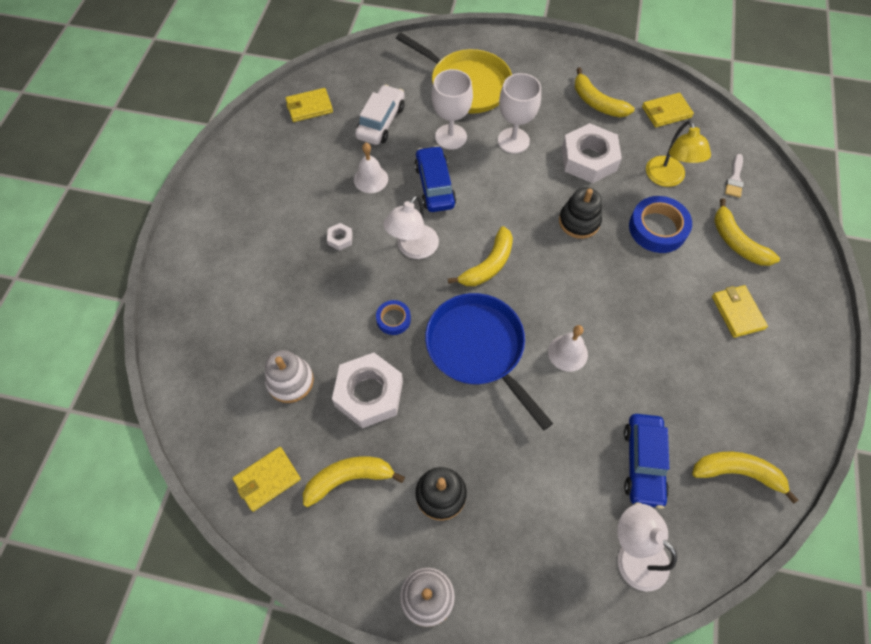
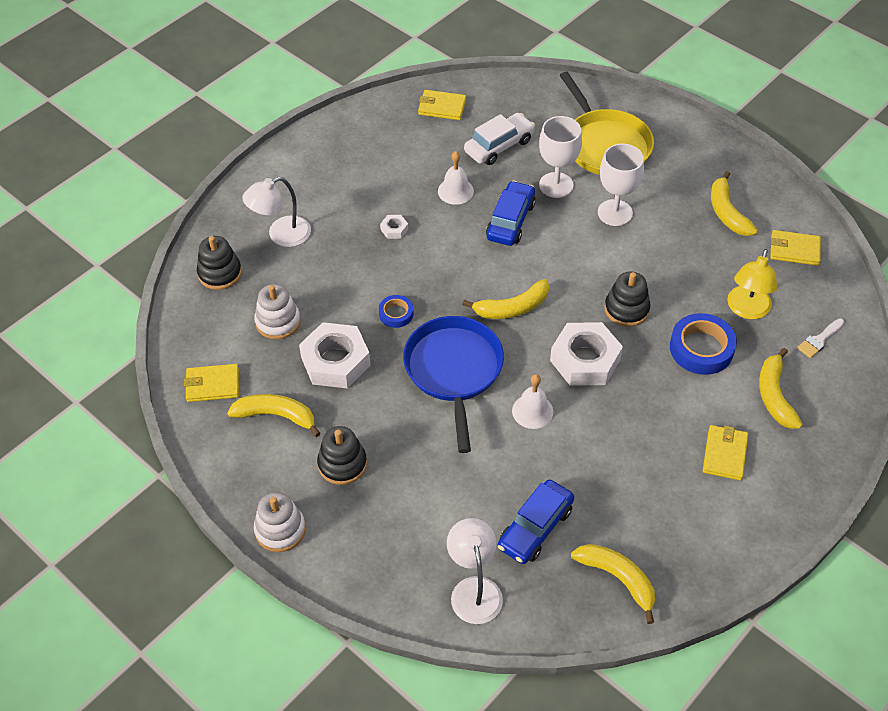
camera: 30 degrees right, 10 degrees down
(203, 359) = (220, 273): none -> black stacking toy
(413, 249) = (453, 265): white lamp -> white lamp (281, 235)
(589, 159) = (678, 259): white nut -> white nut (585, 360)

